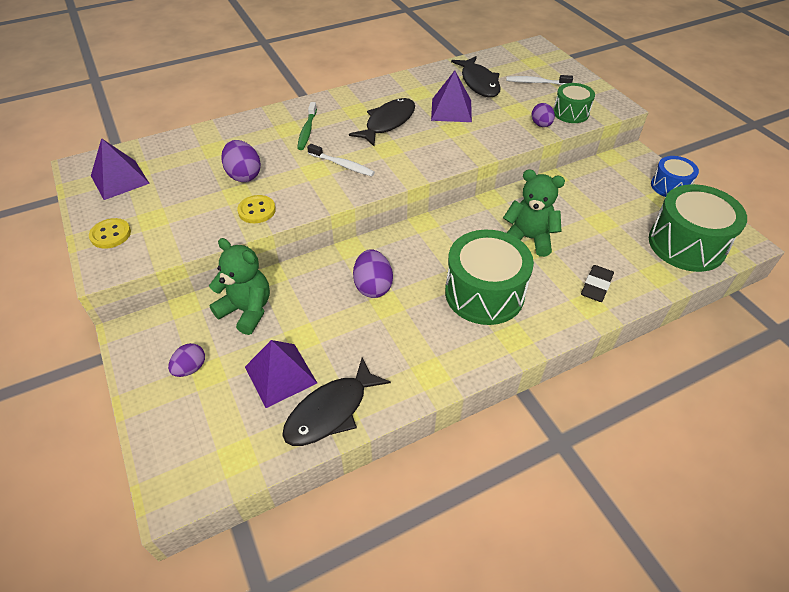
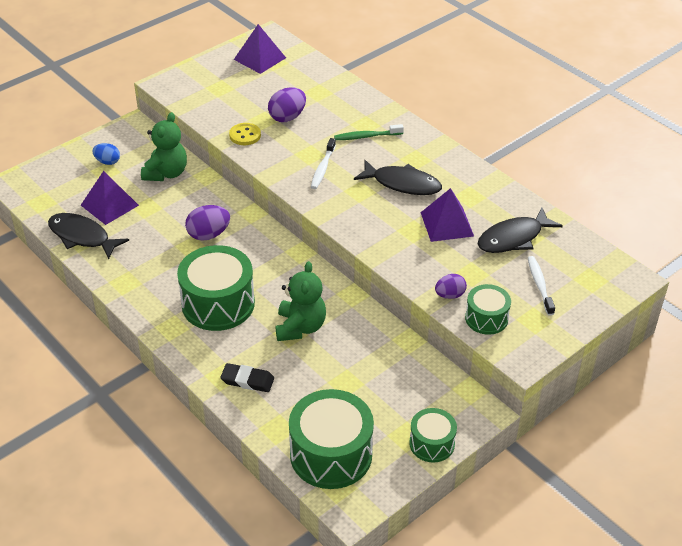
camera: 75 degrees right, 5 degrees down
(111, 234) = (196, 75): yellow button -> none
(190, 368) = (107, 162): purple egg -> blue egg
(669, 186) = (432, 443): blue drum -> green drum

